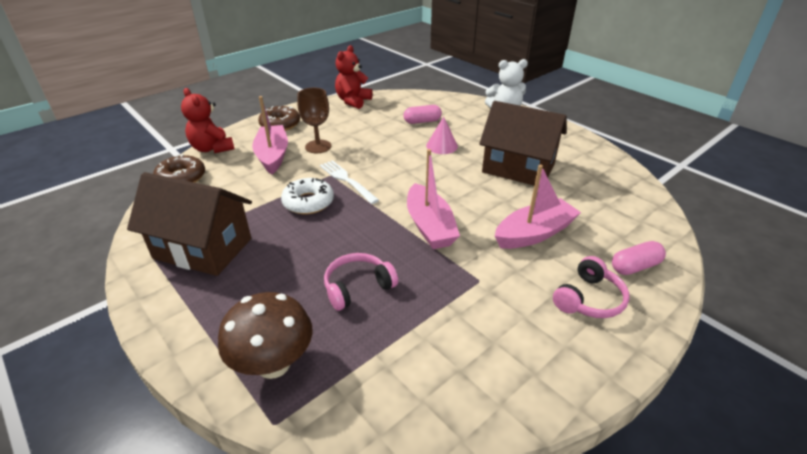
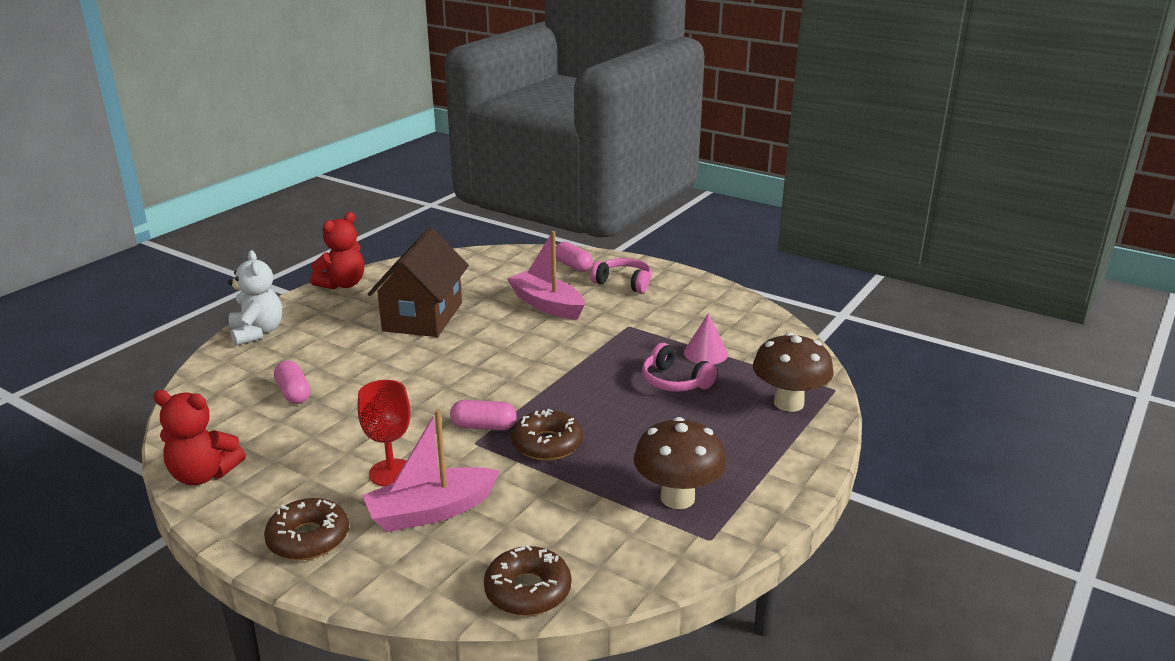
camera: 105 degrees left, 10 degrees down
(203, 248) = (677, 498): brown house -> brown mushroom
(212, 148) = (418, 594): red teddy bear -> red teddy bear (342, 284)
(308, 202) = (547, 444): white donut -> brown donut
(318, 146) = (391, 473): brown goblet -> red goblet
(346, 180) = (484, 426): white fork -> pink capsule
(429, 226) = (560, 357): pink boat -> none
(442, 146) = (373, 369): pink cone -> pink cone (705, 353)

